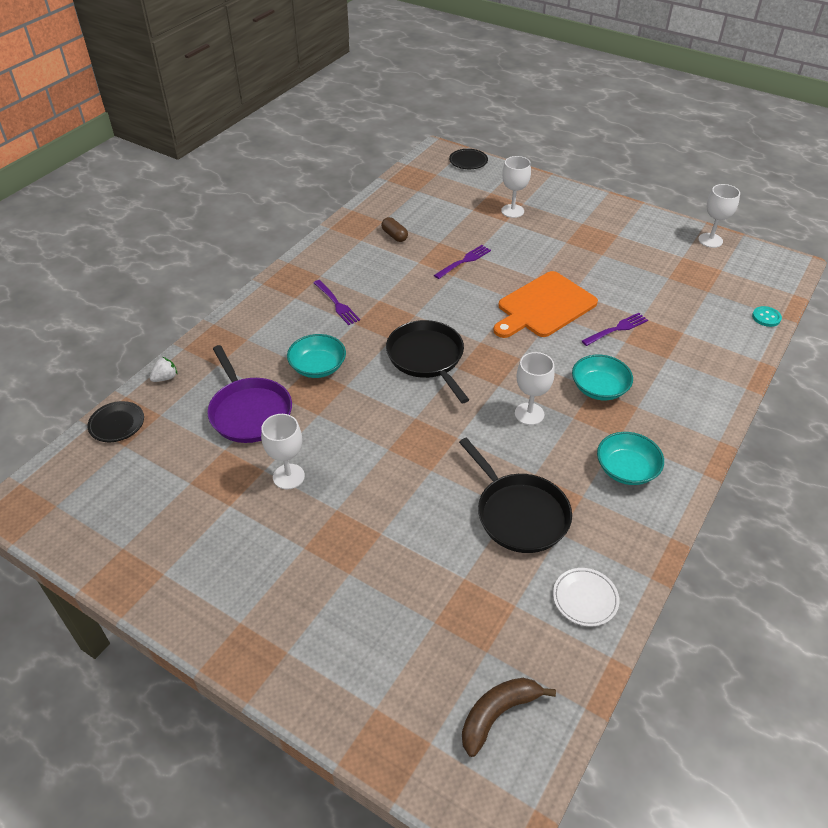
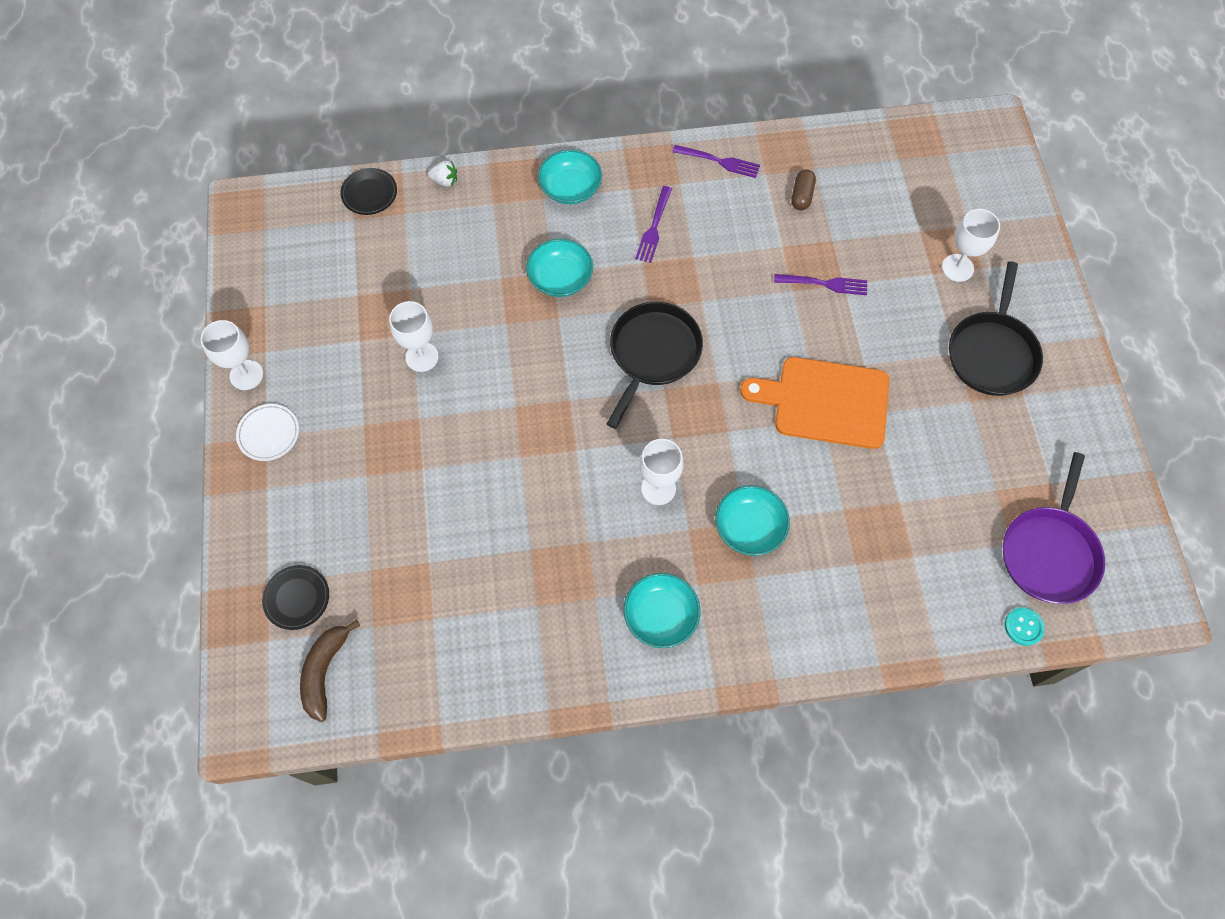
camera: 50 degrees right, 20 degrees up
(249, 412) = (463, 272): purple pan -> purple pan (1049, 553)
(257, 322) = (570, 188): none -> turquoise bowl
(468, 161) = (1004, 164): black plate -> black plate (297, 598)
(497, 714) = (325, 671): brown banana -> brown banana turned 90 degrees counterclockwise
(519, 514) = (530, 559): black pan -> black pan (992, 353)
(585, 598) = (482, 669): white plate -> white plate (269, 434)
(617, 329) = (855, 490): purple fork -> purple fork (719, 161)
(710, 240) = (1115, 494): white goblet -> white goblet (246, 375)

